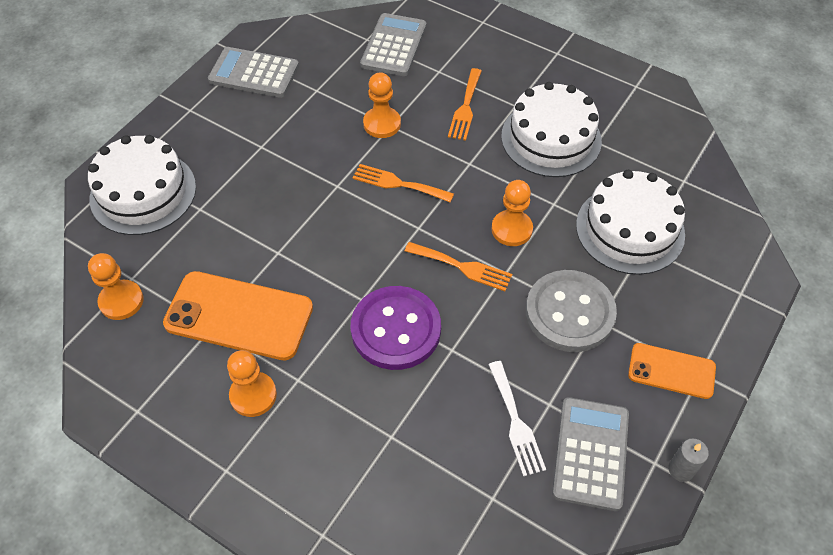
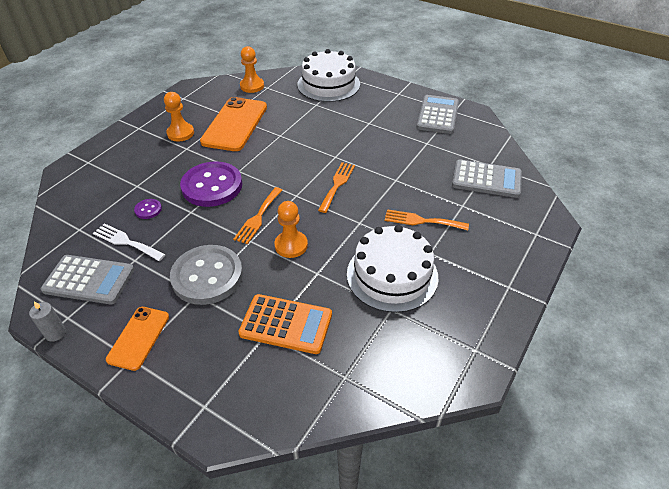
camera: 90 degrees right, 10 degrees down
(382, 124) = (396, 175): orange pawn -> none
(448, 407) = (148, 209): none -> purple button
(516, 422) = (126, 242): white fork -> white fork turned 45 degrees clockwise
(630, 229) = (286, 324): white cake -> orange calculator

